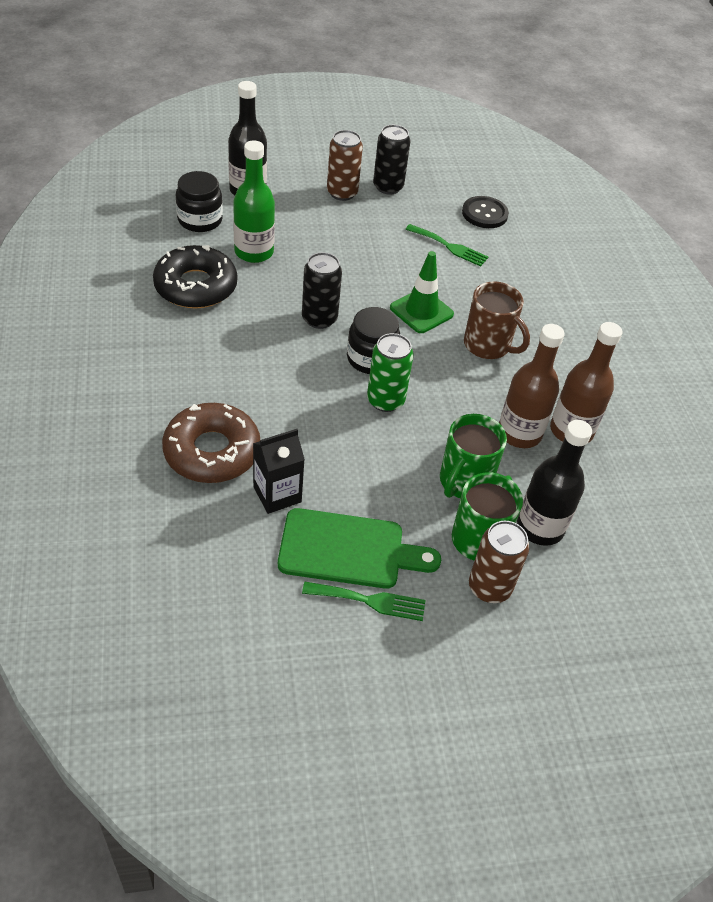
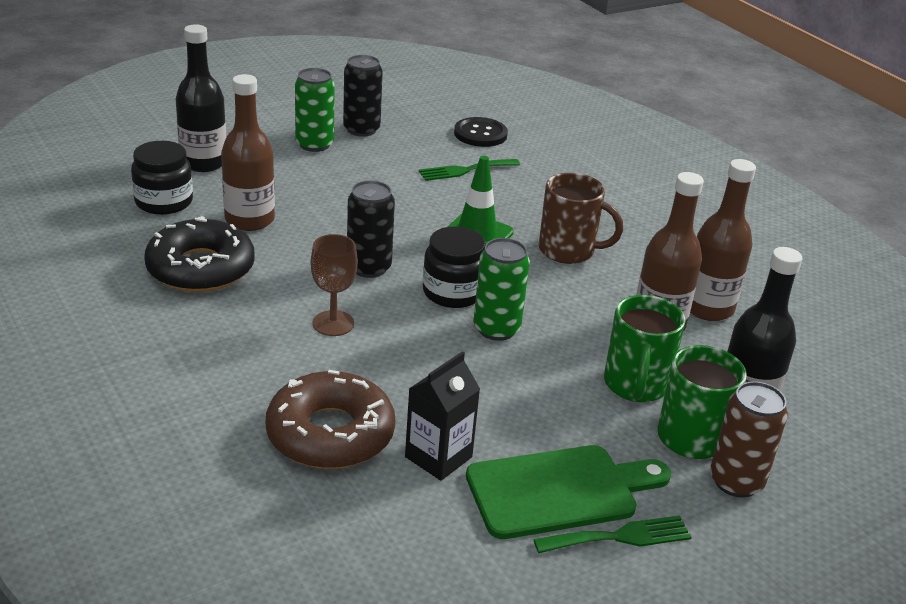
camera: 20 degrees left, 15 degrees down
(254, 252) = (249, 220): green bottle -> brown bottle
(265, 360) = (333, 323): none -> brown goblet
(342, 193) = (314, 144): brown can -> green can
(449, 247) = (465, 170): green fork -> green fork turned 150 degrees clockwise

